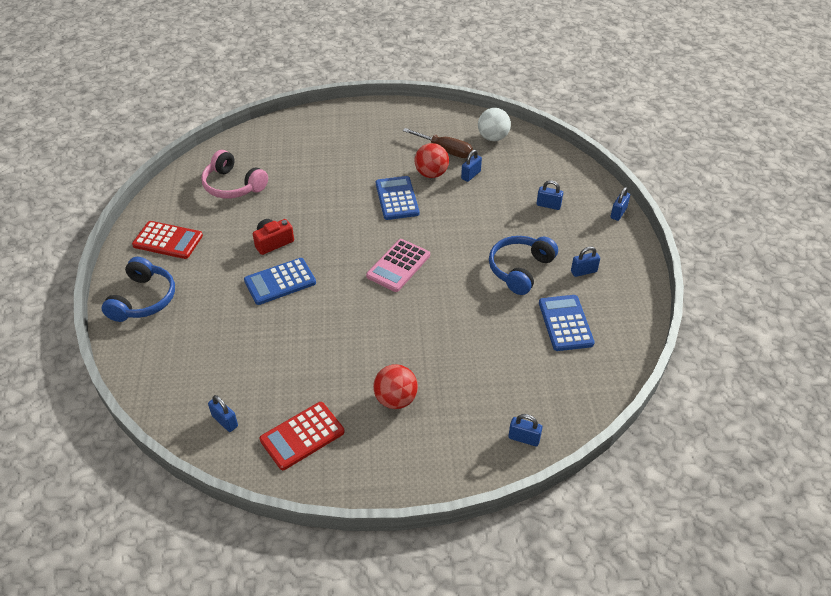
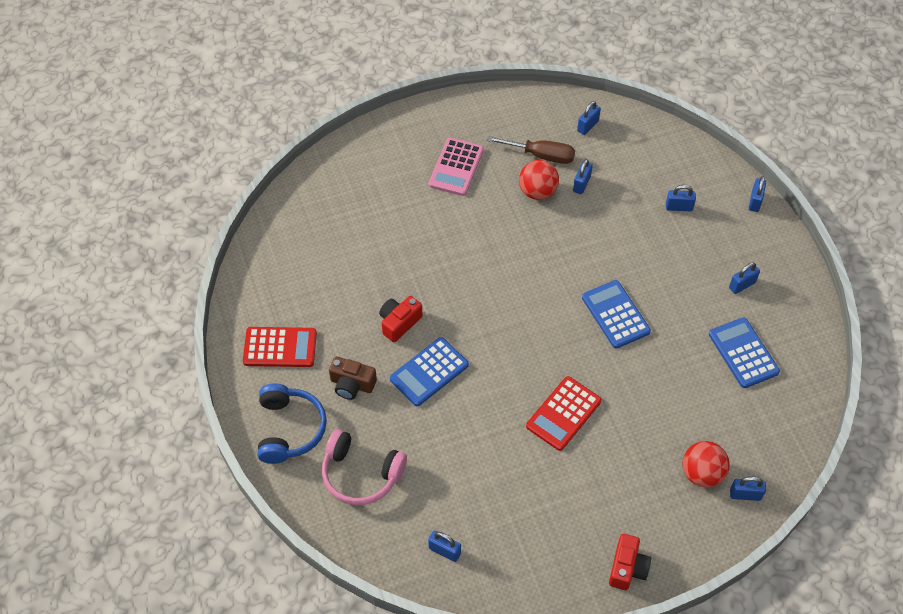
camera: 15 degrees left, 10 degrees up
(211, 278) = (352, 384): none -> brown camera
(233, 185) = (320, 256): pink headphones -> pink headphones (361, 474)
(302, 436) = (529, 547): red calculator -> red calculator (563, 414)
(385, 475) = (627, 568): none -> red camera
(396, 399) = (606, 483): red ball -> red ball (701, 473)
(397, 198) = (512, 234): blue calculator -> blue calculator (615, 314)
(398, 266) = (547, 322): pink calculator -> pink calculator (456, 167)
(493, 138) = (587, 126): white ball -> blue padlock
(520, 269) = (676, 297): blue headphones -> none

